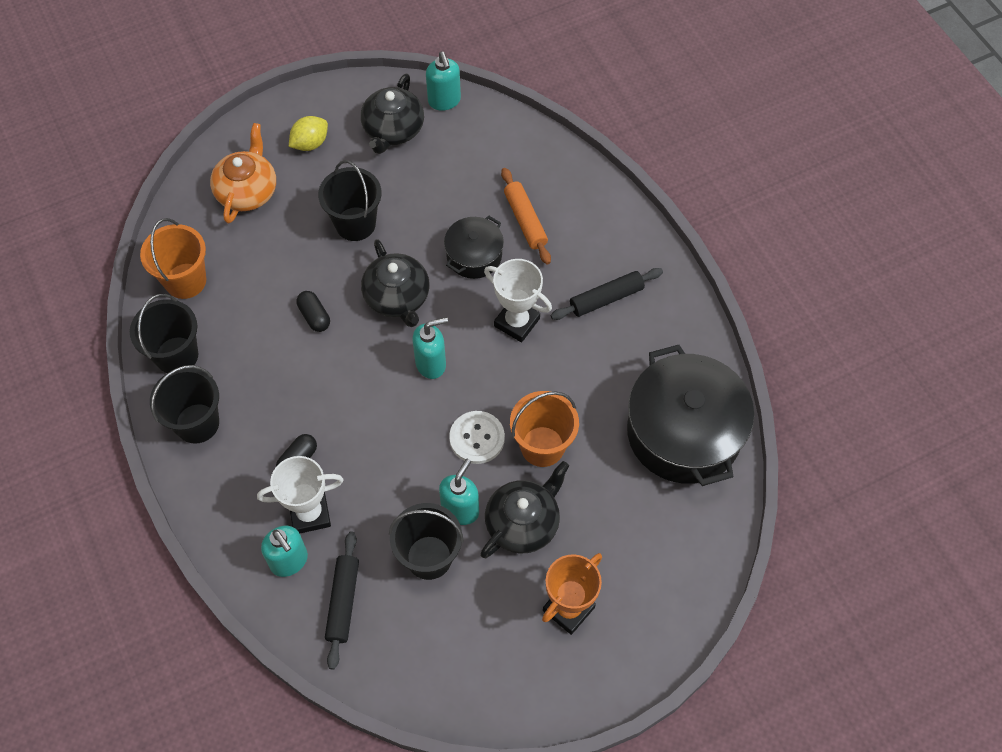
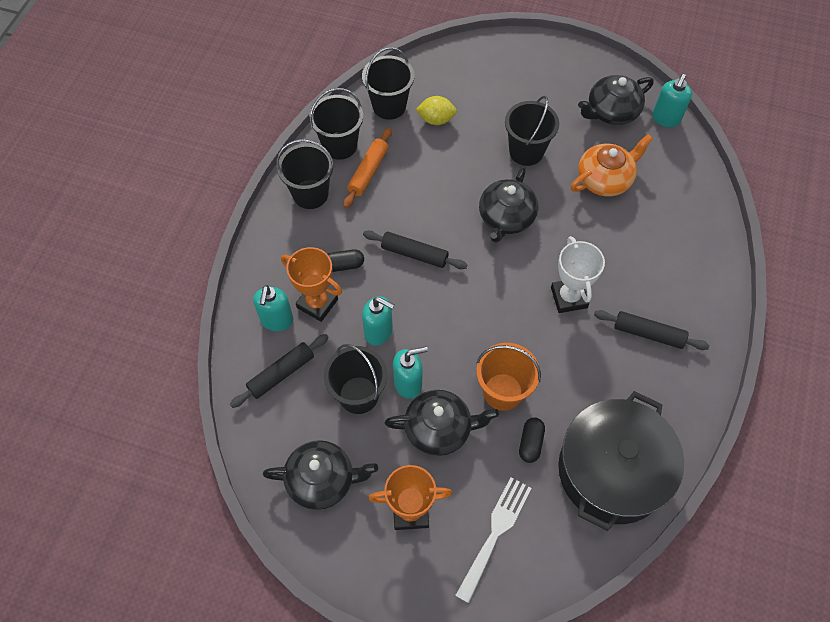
camera: 45 degrees right, 0 degrees up
(185, 281) = (389, 106): orange bucket -> black bucket
(247, 191) = (480, 81): orange teapot -> orange teapot (605, 179)
(310, 143) = (548, 81): yellow lemon -> yellow lemon (436, 119)
(310, 514) = (317, 303): white trophy -> orange trophy
(314, 316) = (442, 187): black capsule -> black capsule (530, 443)
(351, 396) = (414, 254): none -> black rolling pin
(431, 364) = (485, 276): turquoise soap dispenser -> turquoise soap dispenser (379, 332)
(473, 654) = (322, 480): none -> black teapot
(474, 256) = (584, 232): black pot -> none
(477, 438) = (465, 348): white button -> none
(525, 220) = (643, 237): orange rolling pin -> orange rolling pin (368, 172)
(648, 562) = (495, 533): none -> white fork

